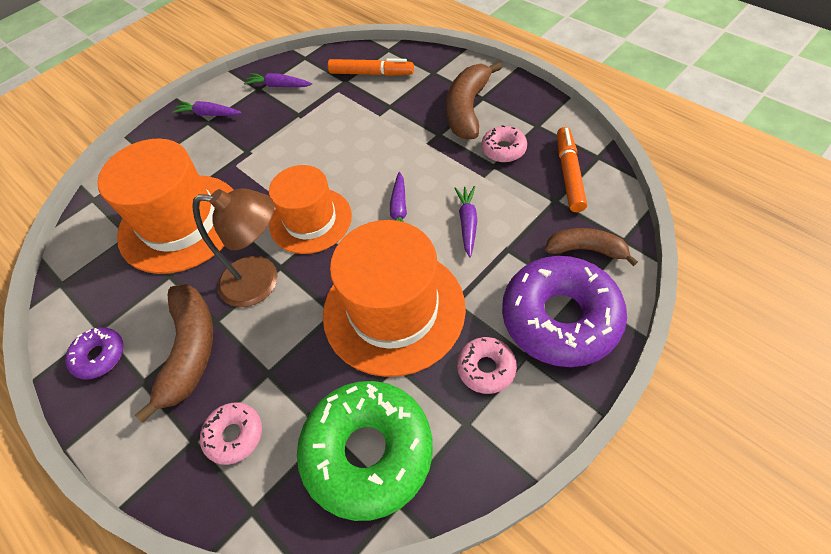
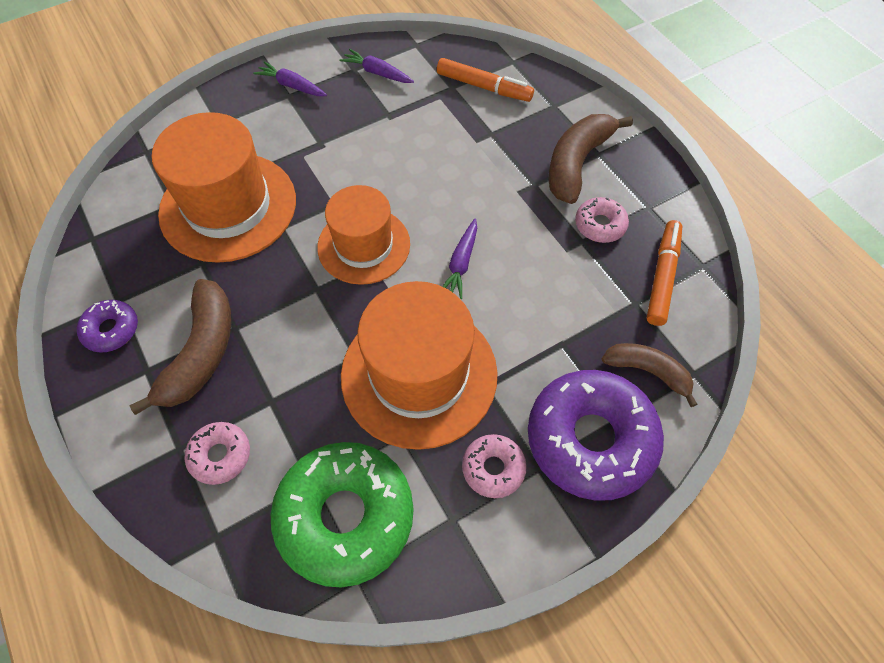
camera: 10 degrees right, 5 degrees up
(261, 281) = (293, 299): brown lamp -> none
(467, 223) = (529, 301): purple carrot -> none

